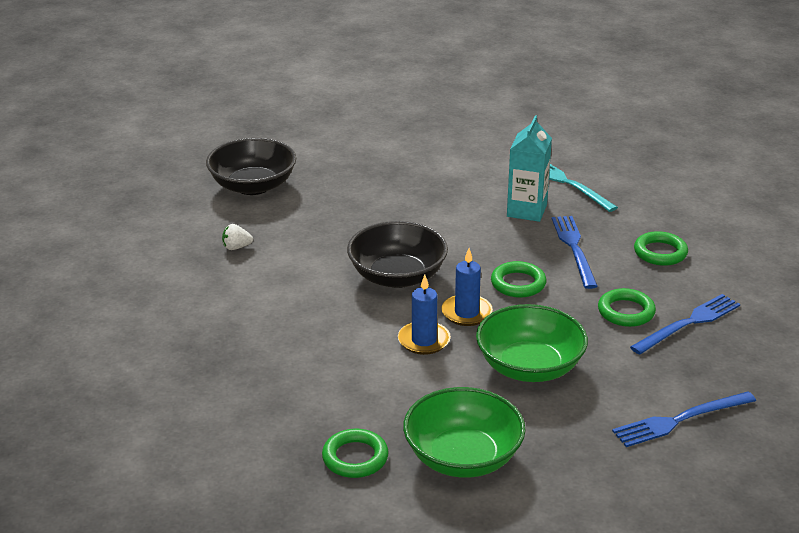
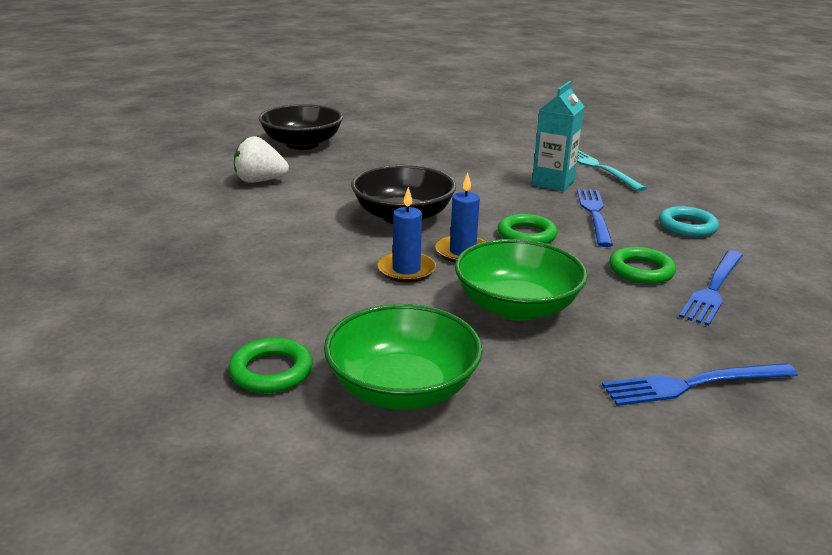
camera: 10 degrees right, 5 degrees down
(236, 247) = (260, 181): white strawberry -> white strawberry, size x1.79
(660, 253) = (687, 226): green ring -> turquoise ring
(688, 323) = (713, 288): blue fork -> blue fork turned 150 degrees clockwise

